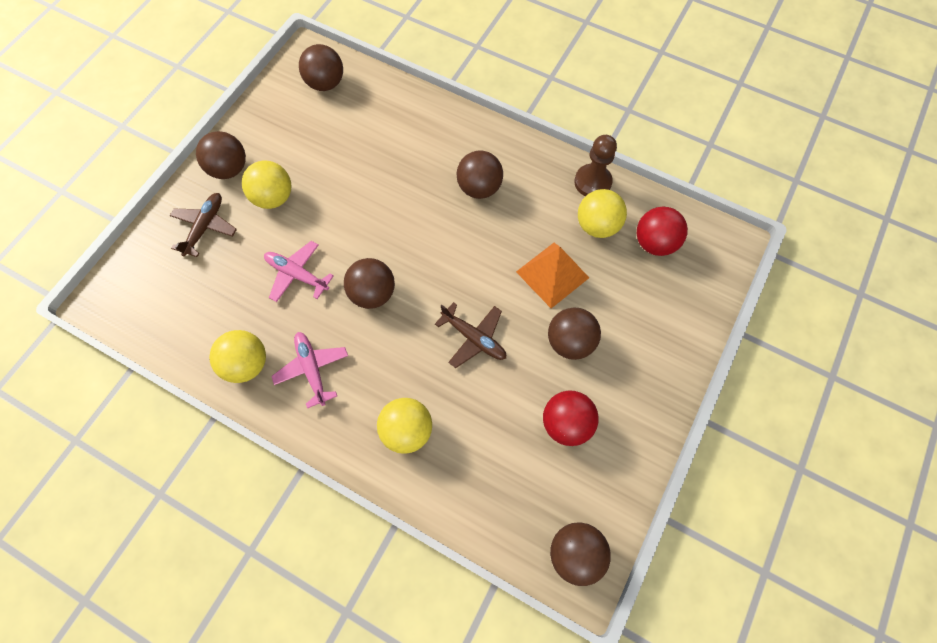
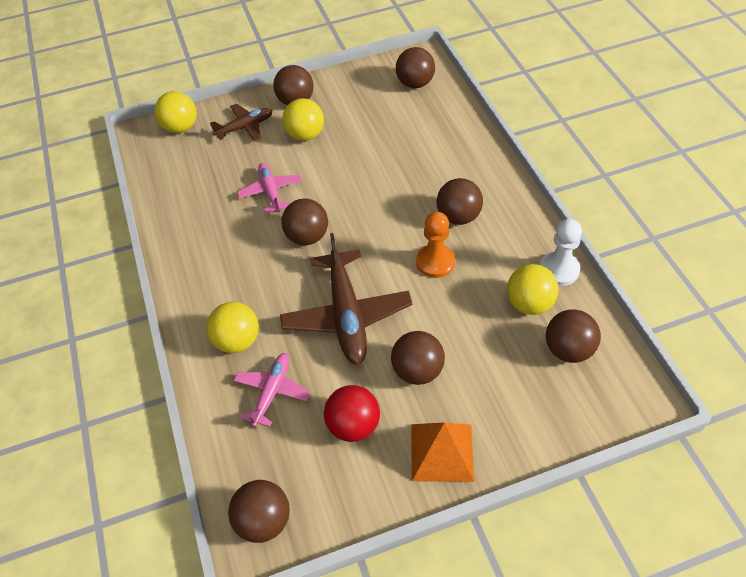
camera: 45 degrees right, 15 degrees down
(247, 364) = (184, 225): yellow ball -> yellow ball (180, 127)
(312, 369) = (219, 256): pink plane -> pink plane (272, 391)
(474, 338) = (347, 315): brown plane -> brown plane, size x1.75
(498, 241) = (435, 262): none -> orange pawn
(552, 274) = (454, 314): orange pyramid -> orange pyramid (442, 452)
(592, 182) = (559, 270): brown pawn -> white pawn
(654, 243) = (568, 349): red ball -> brown ball

